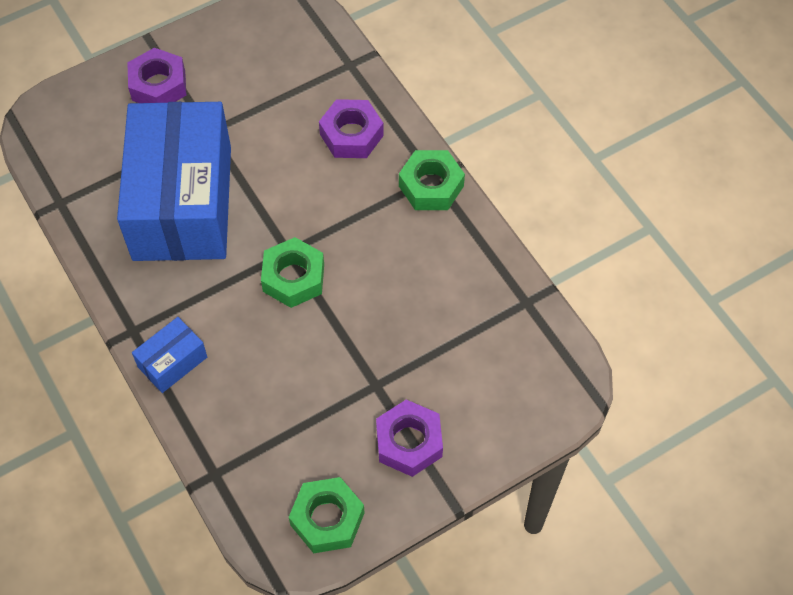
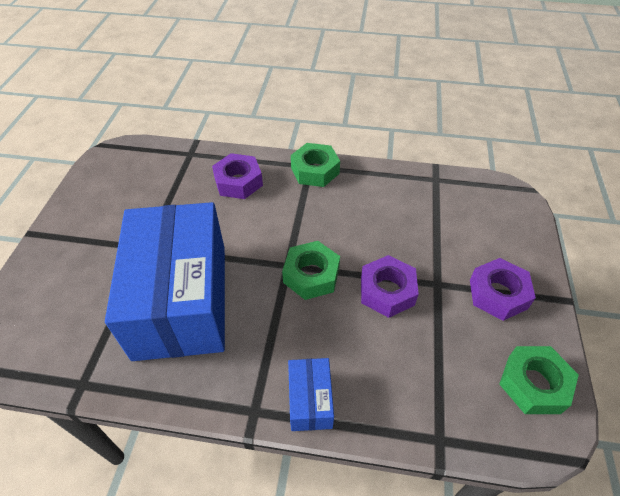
camera: 50 degrees left, 10 degrees down
(158, 85) = (73, 251): purple nut -> purple nut (387, 291)
(182, 203) = (181, 300): blue box -> blue box turned 45 degrees clockwise

